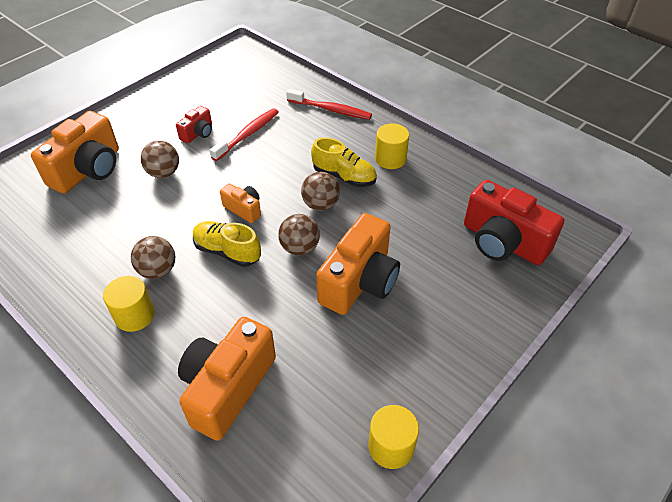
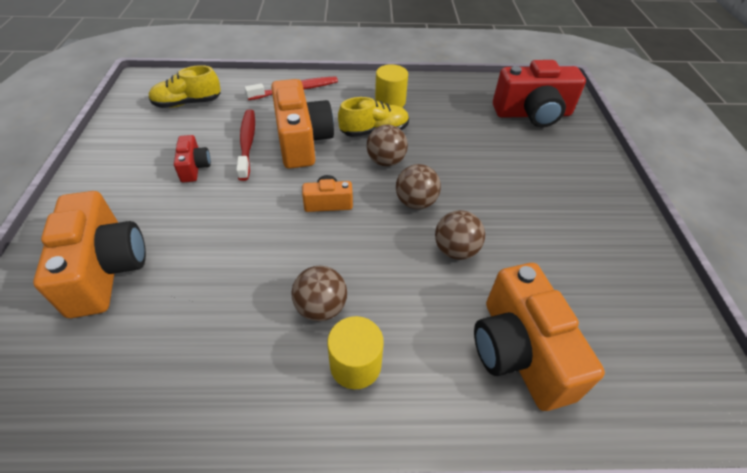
camera: 45 degrees left, 0 degrees up
(163, 173) = (205, 220): brown ball -> brown ball (455, 250)
(227, 251) = (362, 245): yellow shoe -> yellow shoe (188, 103)
(359, 281) = (490, 196): orange camera -> orange camera (302, 141)
(391, 446) = (667, 291): yellow cylinder -> none

